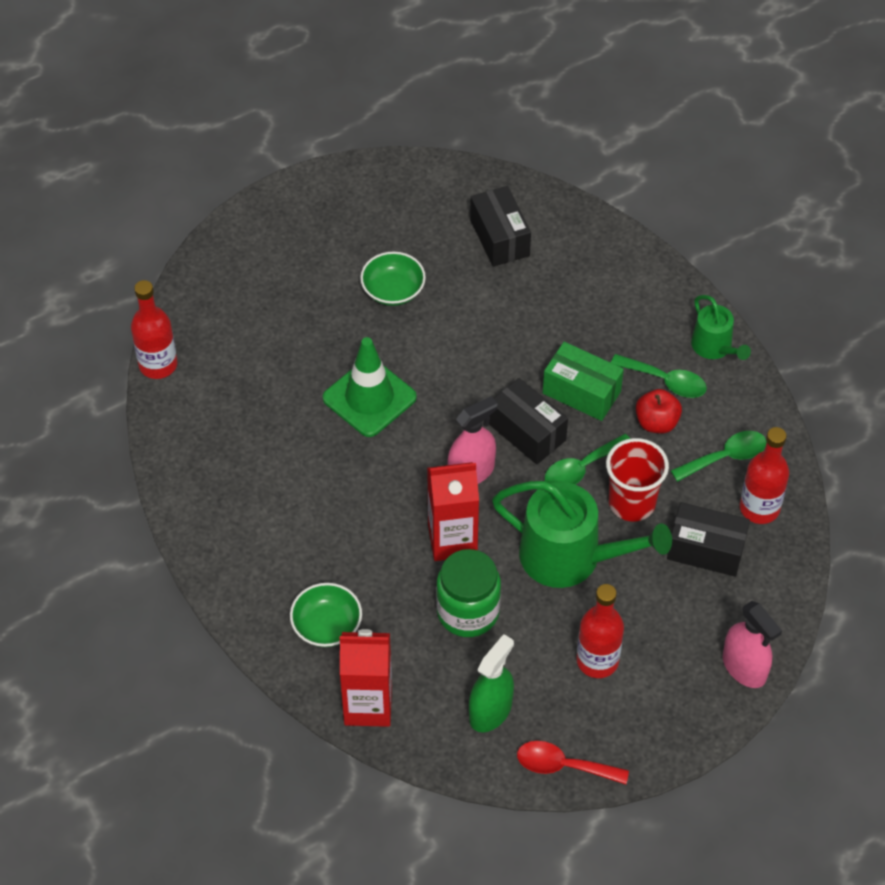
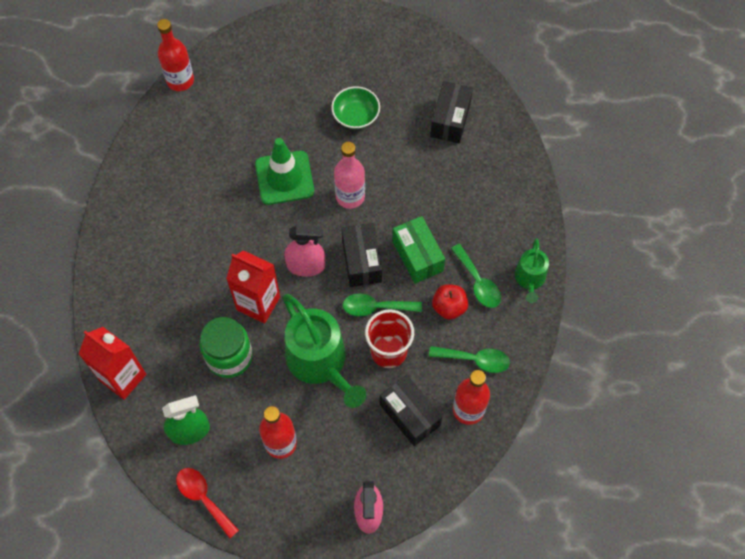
camera: 35 degrees right, 10 degrees up
(327, 625) = (141, 309): green bowl -> none
(458, 375) = (350, 196): none -> pink bottle

